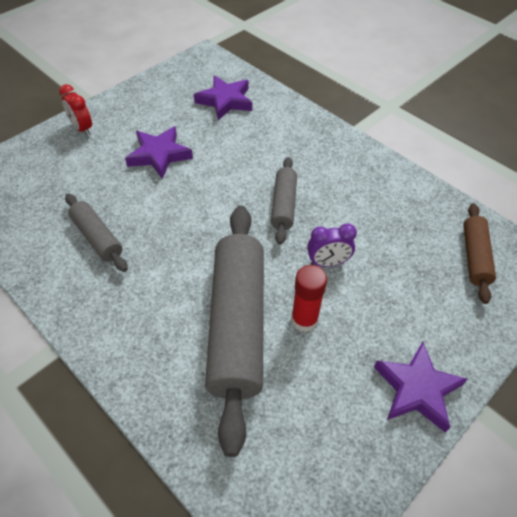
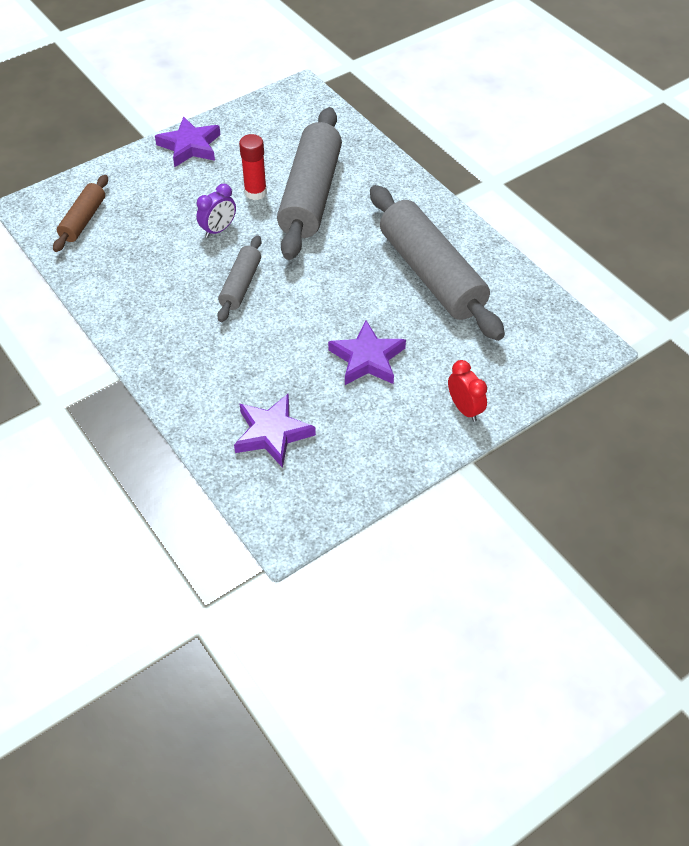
camera: 170 degrees left, 0 degrees up
(97, 237) = (431, 274): grey rolling pin -> grey rolling pin, size x1.99
(328, 263) = (218, 230): purple clock -> purple clock turned 135 degrees clockwise

